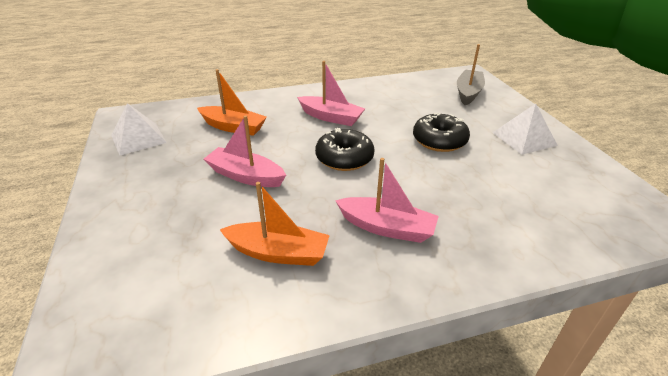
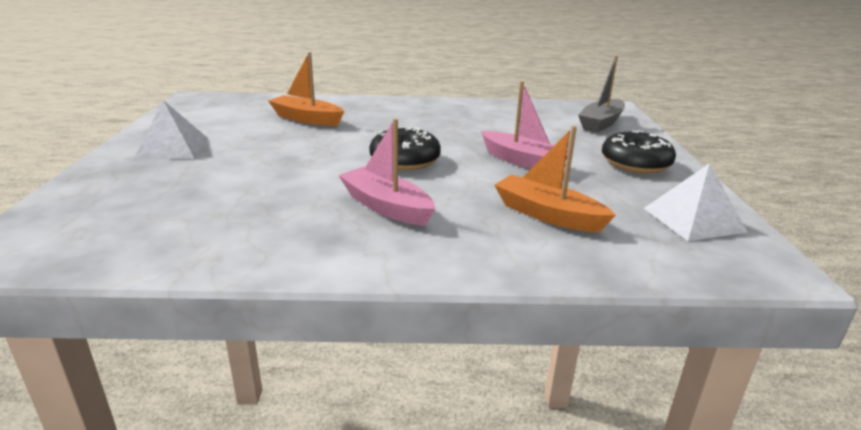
camera: 165 degrees left, 10 degrees down
(278, 253) = (495, 120): orange boat -> orange boat (307, 119)
(386, 228) = (405, 119): pink boat -> none
(439, 141) = (273, 160): black donut -> black donut (635, 163)
(468, 93) = (102, 212): grey boat -> grey boat (601, 123)

